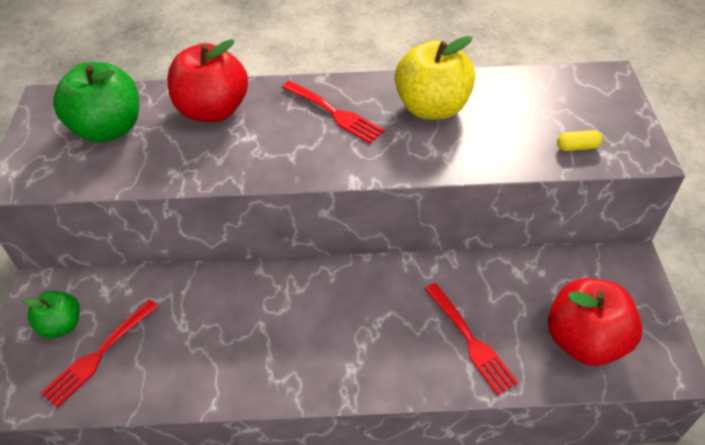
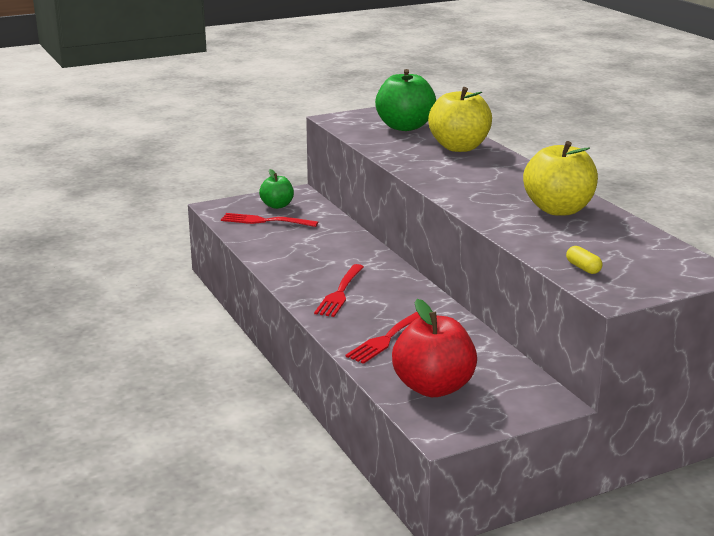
camera: 65 degrees right, 25 degrees down
(213, 110) = (459, 147): red apple -> yellow apple
(333, 113) = (506, 180): red fork -> red fork (340, 292)

